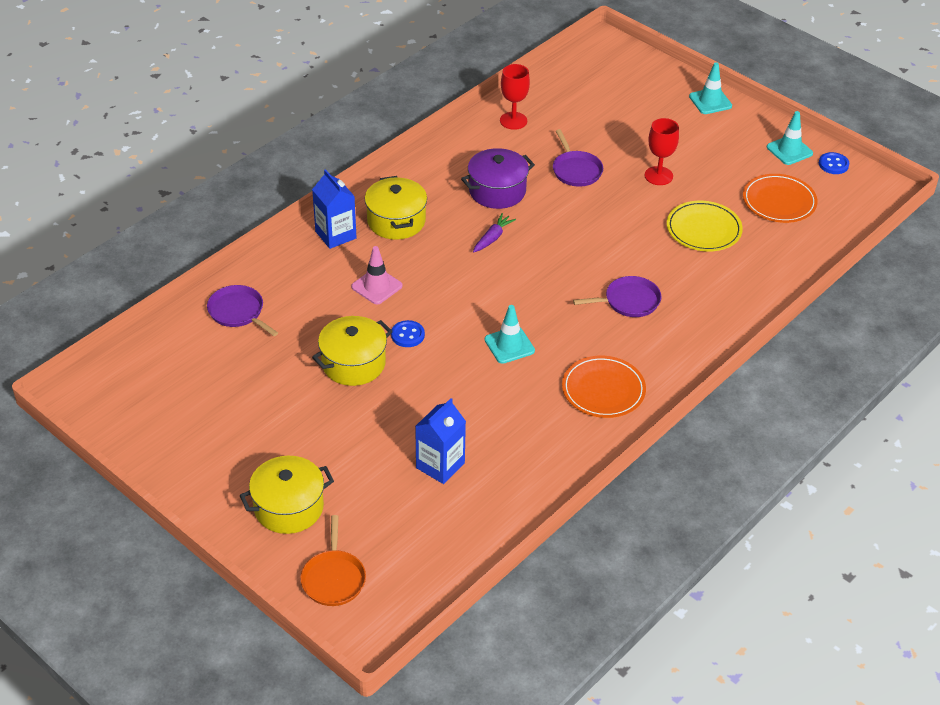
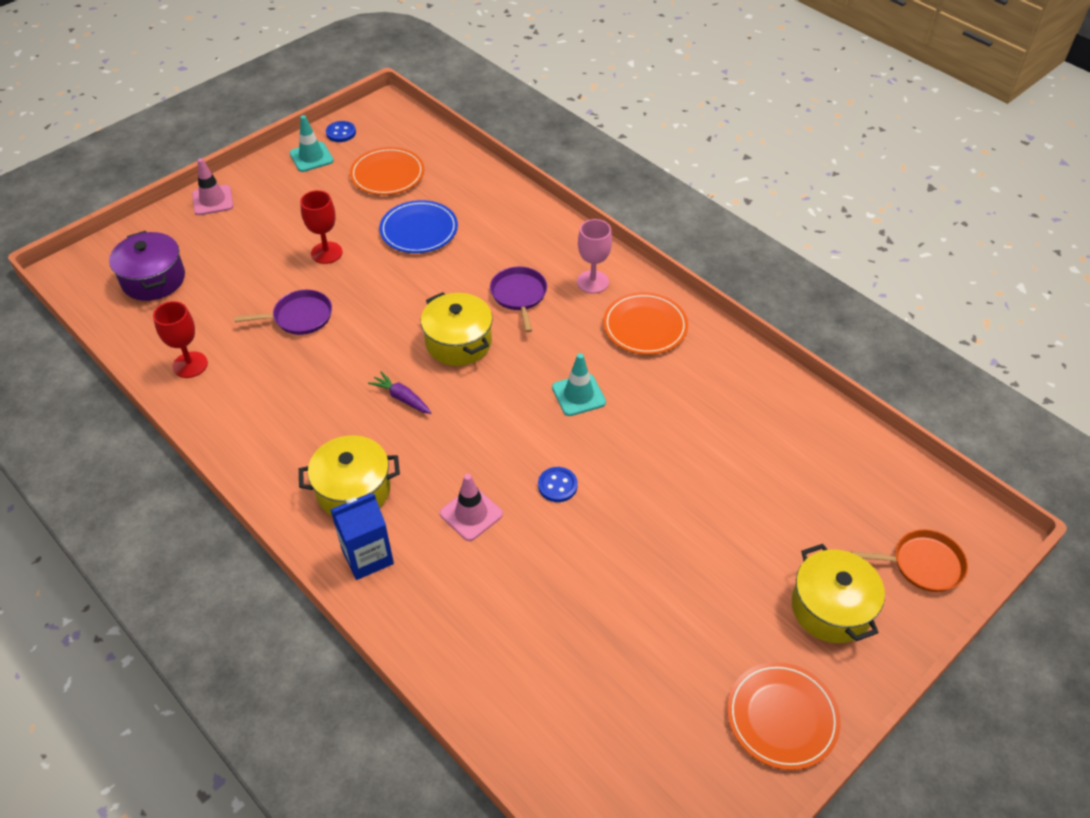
camera: 85 degrees left, 5 degrees up
(192, 468) = (782, 717): none -> orange plate
(238, 312) = (502, 672): purple pan -> none
(353, 363) = (602, 540): yellow pot -> yellow pot (458, 342)
(440, 465) = (756, 464): blue carton -> none
(497, 191) = (319, 388): purple pot -> purple pot (153, 279)
(658, 351) = (592, 282): none -> pink goblet
(703, 229) = (419, 230): yellow plate -> blue plate
(710, 101) = (212, 200): turquoise traffic cone -> pink traffic cone

